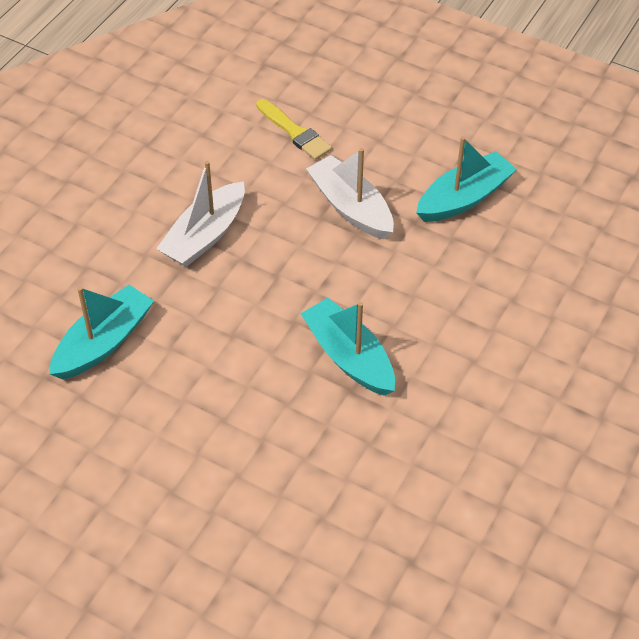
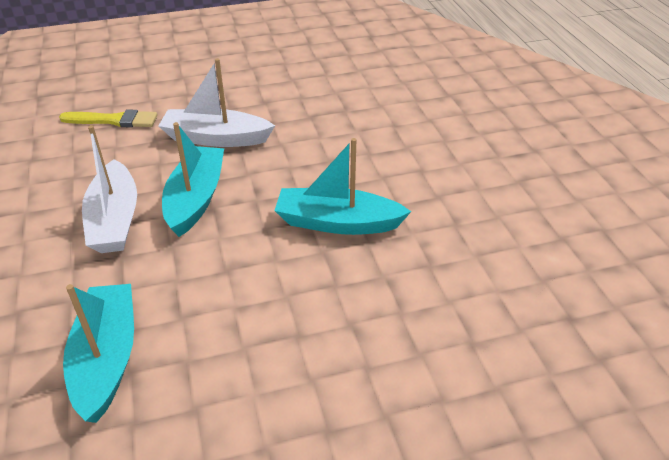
camera: 45 degrees left, 10 degrees down
(464, 198) = (288, 93): turquoise boat -> turquoise boat (196, 198)

